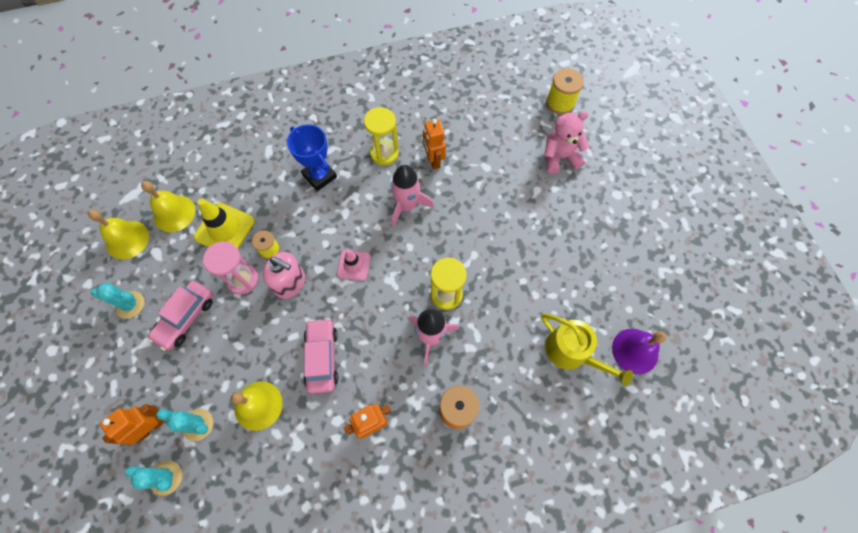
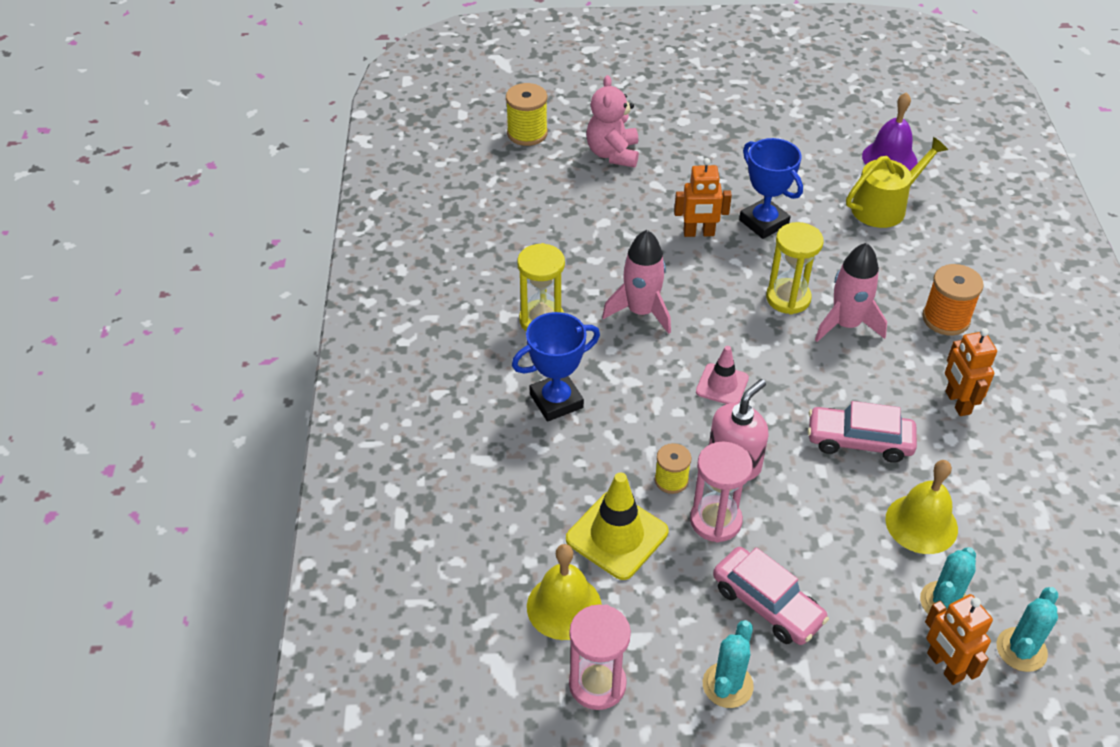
camera: 75 degrees left, 20 degrees down
(127, 239) = (597, 684): yellow bell -> pink hourglass
(433, 160) = (573, 271): orange robot -> orange robot (698, 233)
(521, 267) = (763, 222): none -> blue trophy

